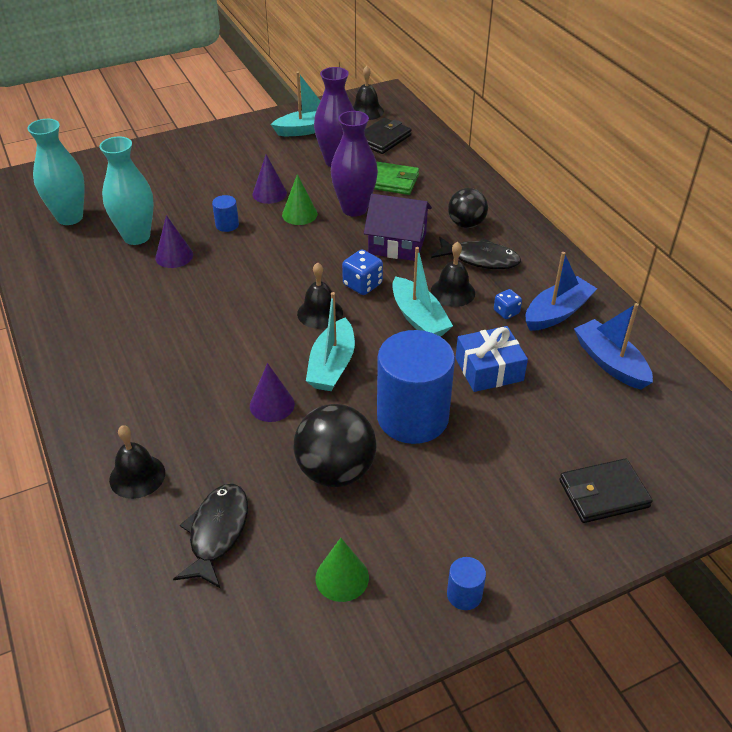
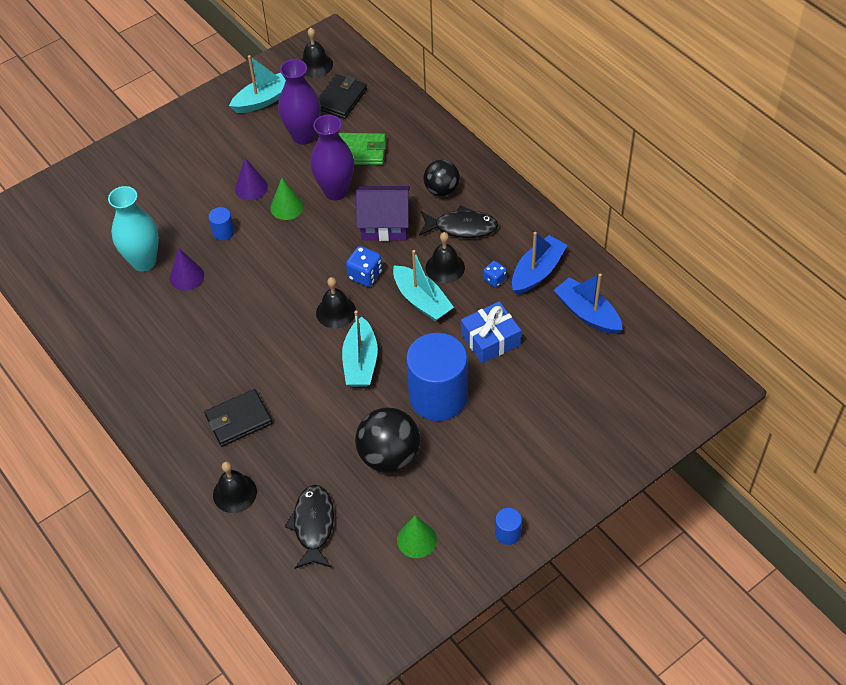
camera: 10 degrees left, 10 degrees up
(70, 217) = (71, 251): turquoise vase -> none
(272, 405) = (321, 409): purple cone -> none
(603, 494) = (596, 432): black wallet -> black wallet (238, 420)

